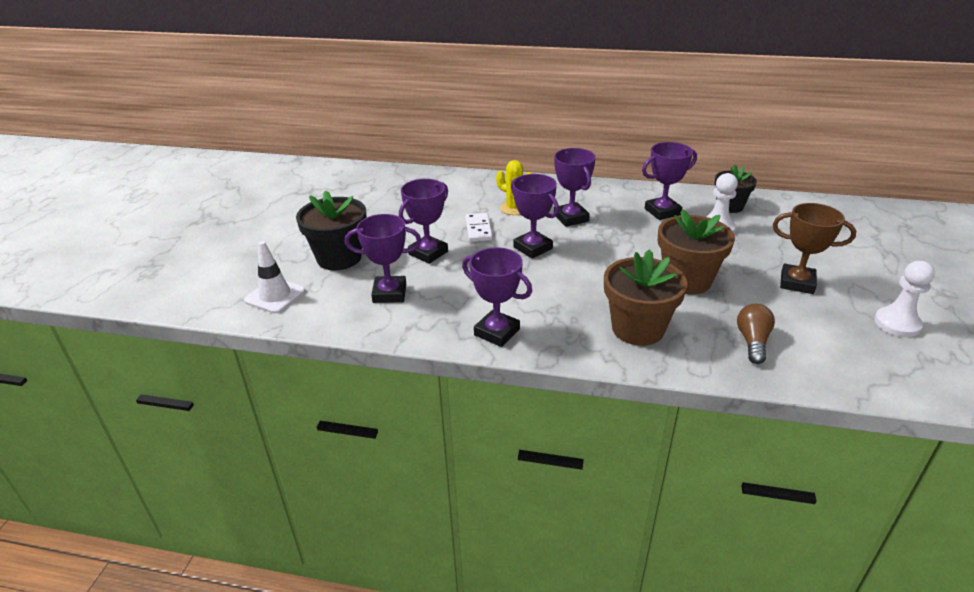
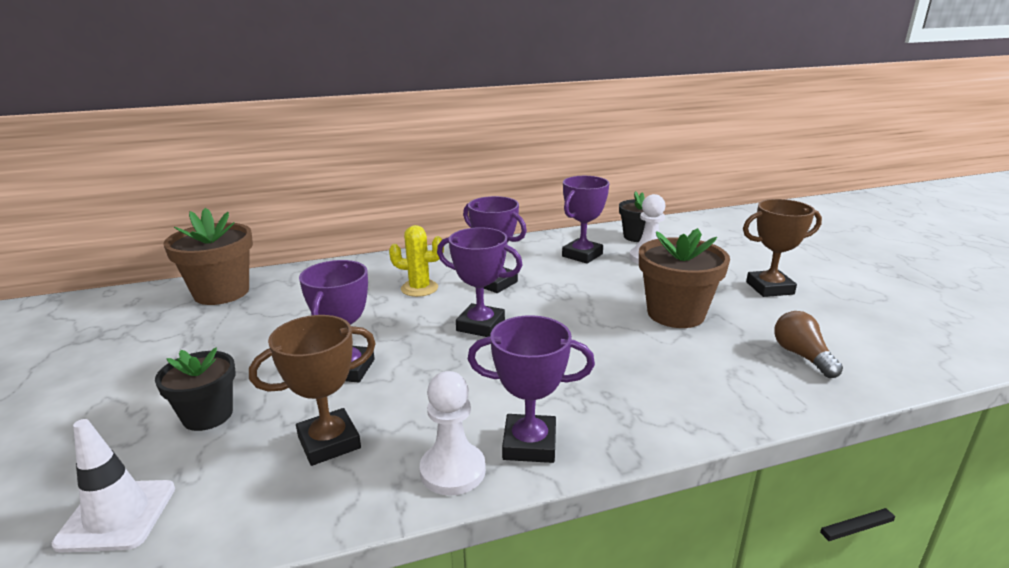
camera: 30 degrees left, 10 degrees down
(339, 258) = (208, 415): black flower pot -> black flower pot, size x0.65
(389, 293) = (329, 442): purple trophy -> brown trophy
(478, 229) = (394, 322): white domino -> none
(638, 328) = (684, 380): brown flower pot -> brown flower pot (221, 292)
(897, 324) = (884, 300): white pawn -> white pawn (453, 471)

